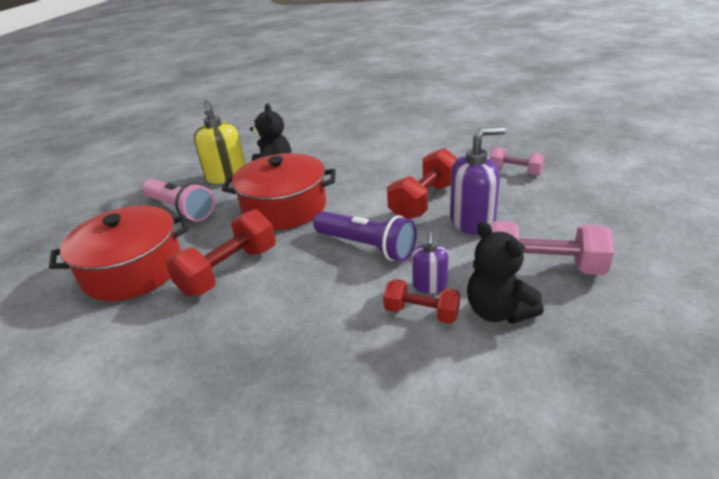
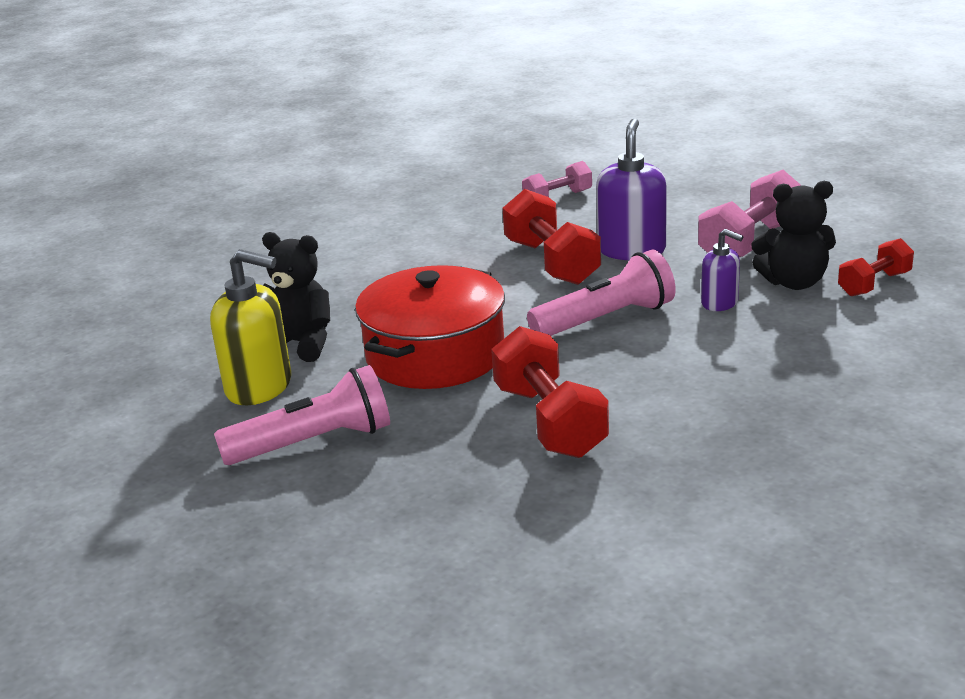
camera: 60 degrees left, 5 degrees down
(133, 270) = (451, 502): red pot -> none
(366, 246) = (605, 319): purple flashlight -> pink flashlight
(421, 312) = (760, 318): red dumbbell -> red dumbbell (874, 284)

